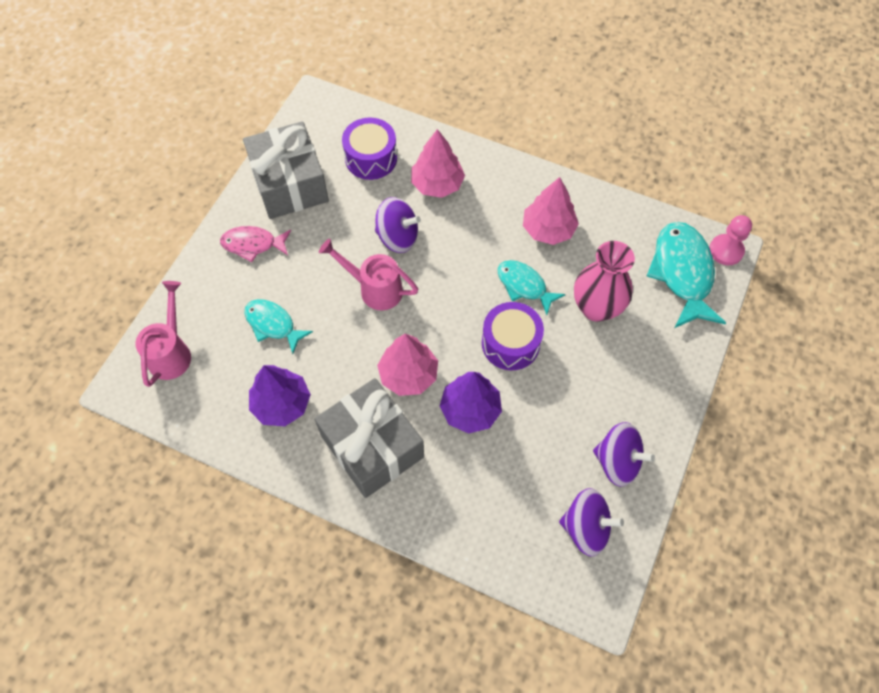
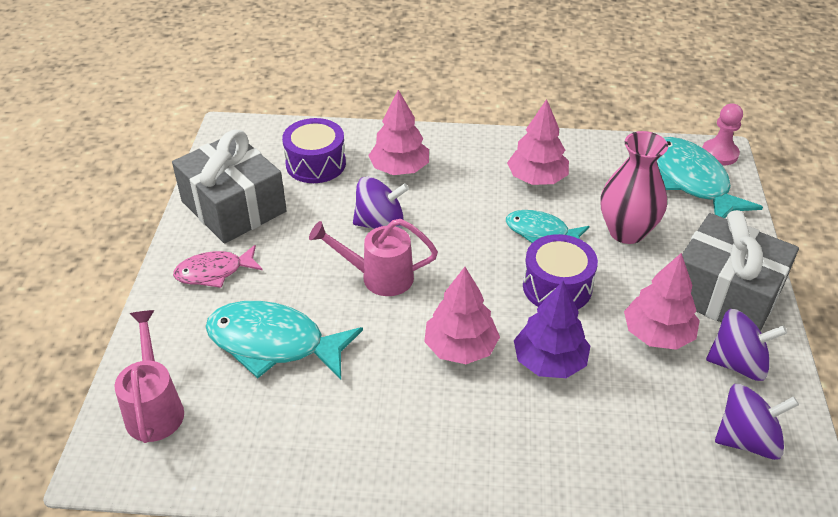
camera: 20 degrees left, 20 degrees down
(273, 324) = (274, 343): turquoise fish -> turquoise fish, size x1.67
(281, 404) = (322, 422): purple tree -> none
(372, 446) = (456, 433): grey gift -> grey gift (725, 293)
(568, 414) = (657, 334): none -> pink tree

